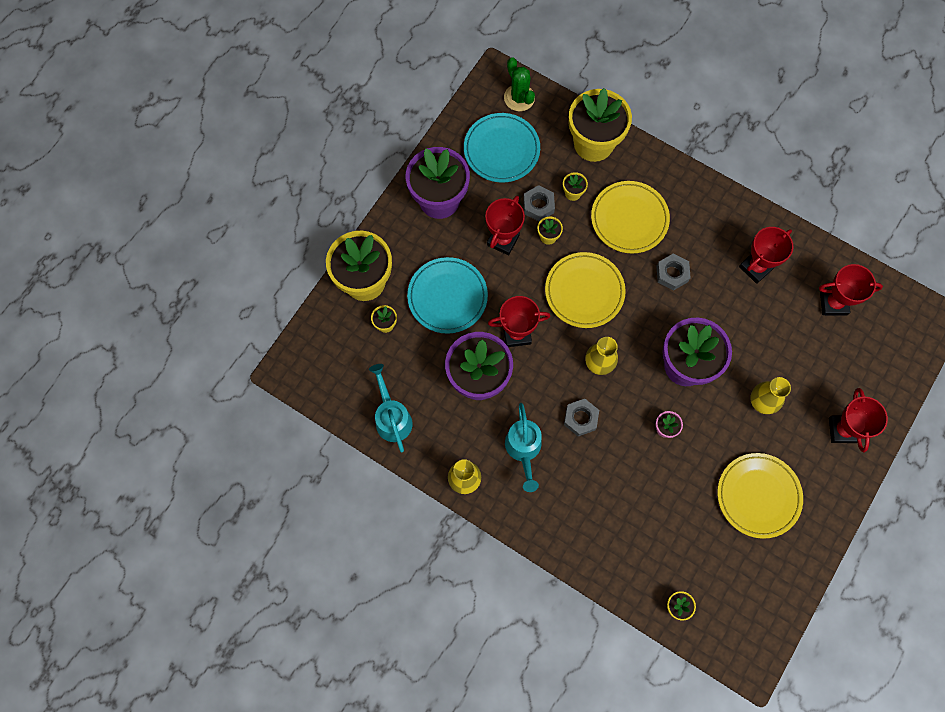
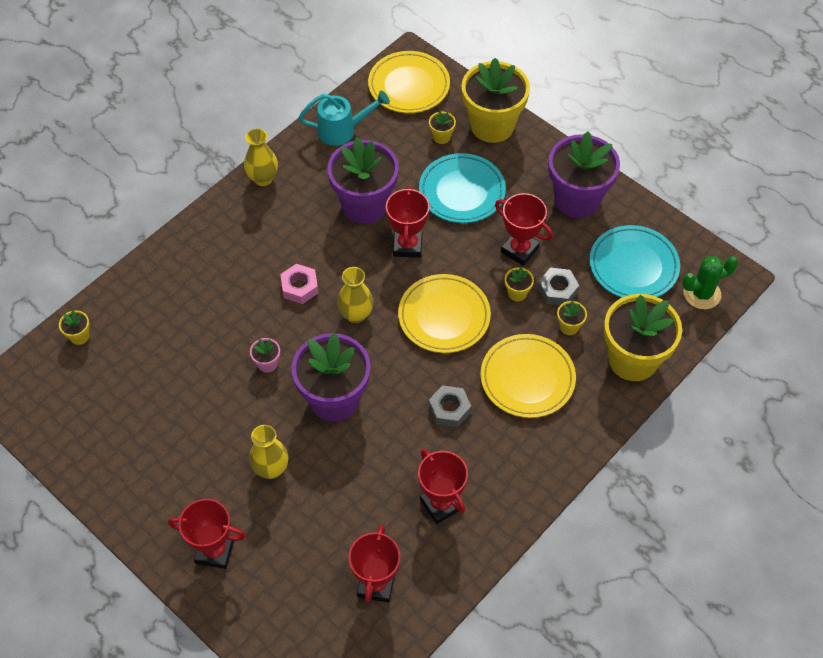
camera: 100 degrees right, 15 degrees down
(523, 449) = (280, 232): turquoise watering can -> none
(580, 418) = (299, 287): grey nut -> pink nut
(758, 496) = (166, 440): yellow plate -> yellow plate (409, 85)

